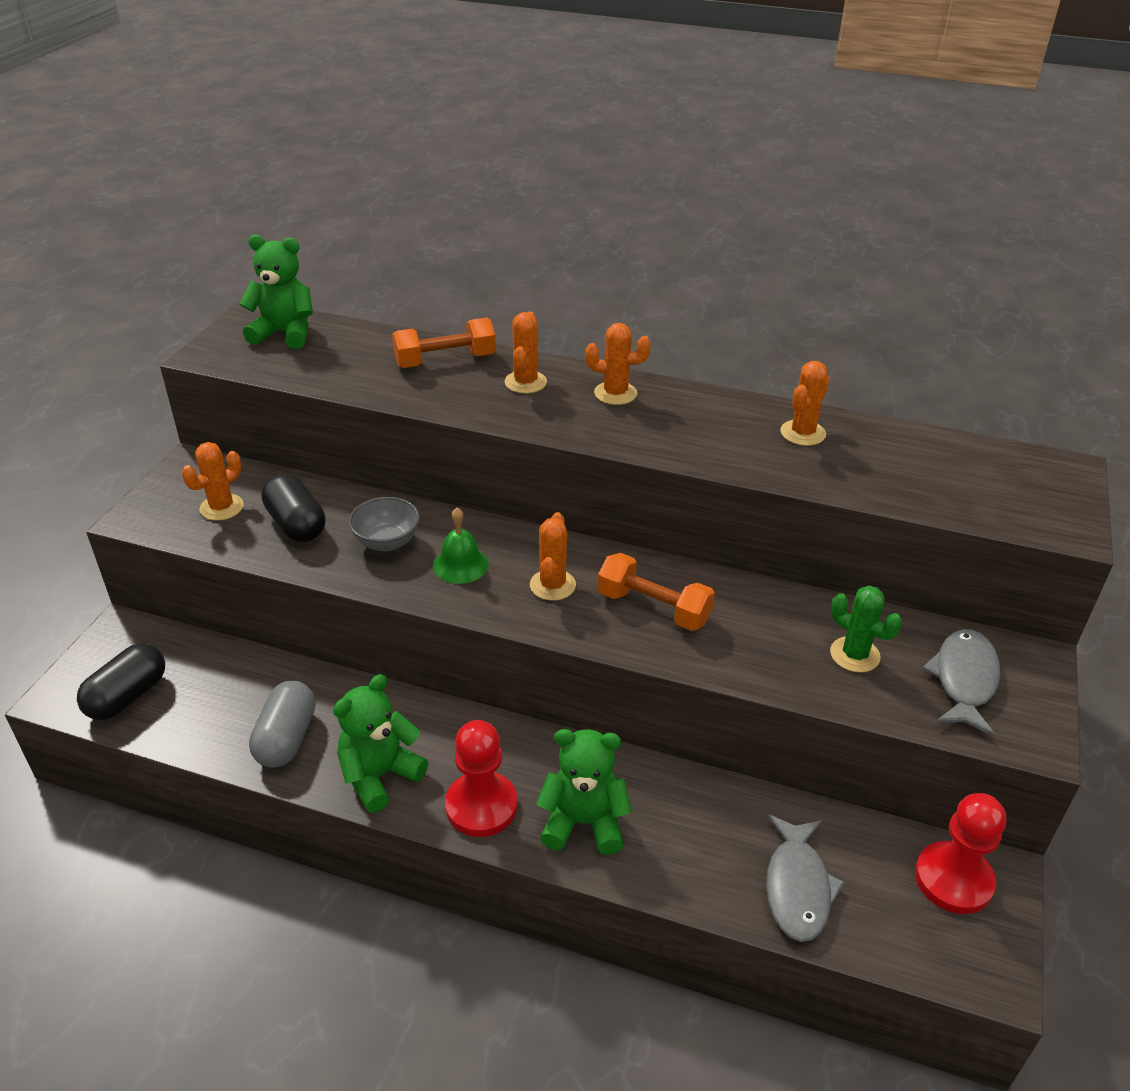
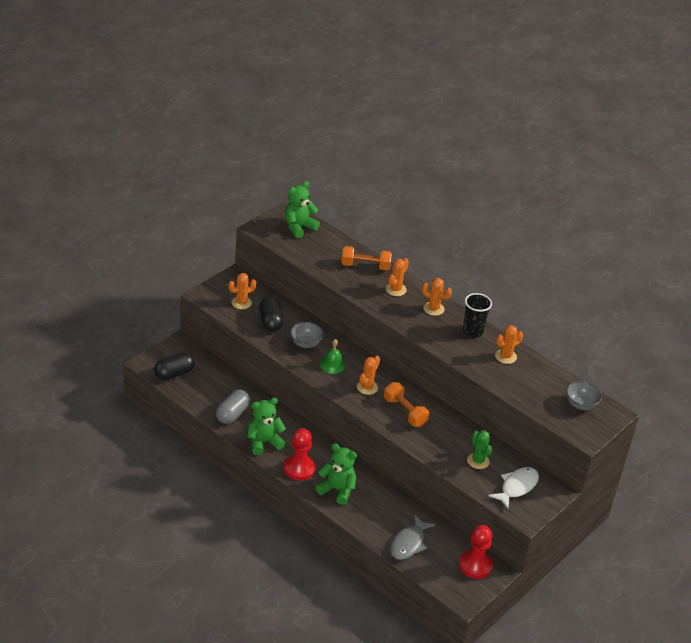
camera: 20 degrees right, 0 degrees up
(285, 334) = (299, 227): green teddy bear -> green teddy bear turned 75 degrees counterclockwise
(712, 410) = (472, 331): none -> black cup
(964, 680) = (517, 487): grey fish -> white fish
(1001, 472) = (581, 404): none -> grey bowl

